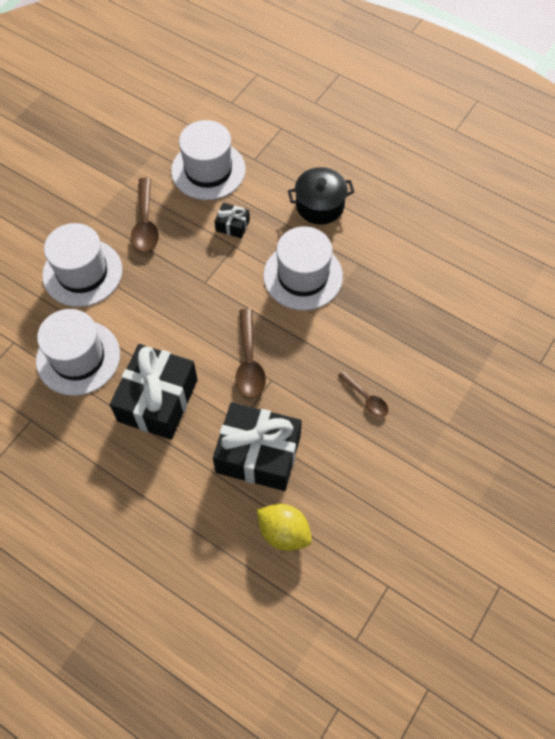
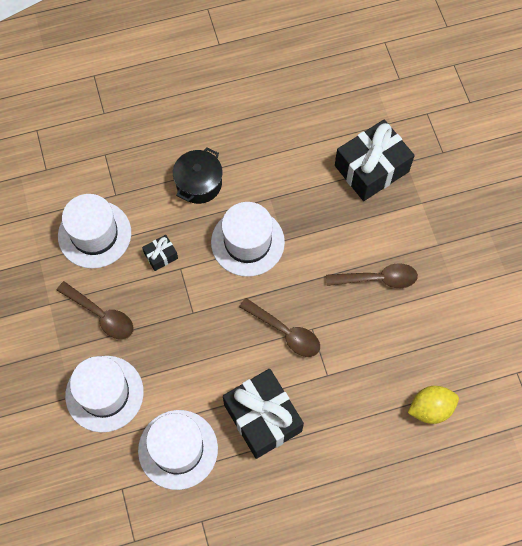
camera: 50 degrees left, 5 degrees up
(258, 454) = (361, 381): black gift -> black gift (371, 168)
(366, 398) = (378, 279): brown spoon -> brown spoon, size x1.62

